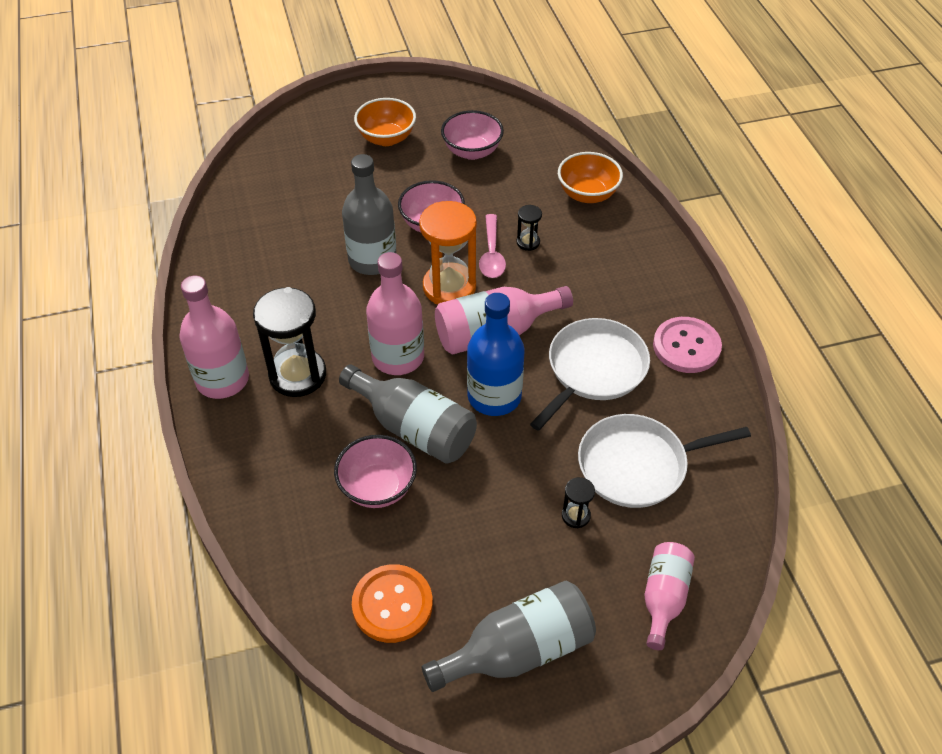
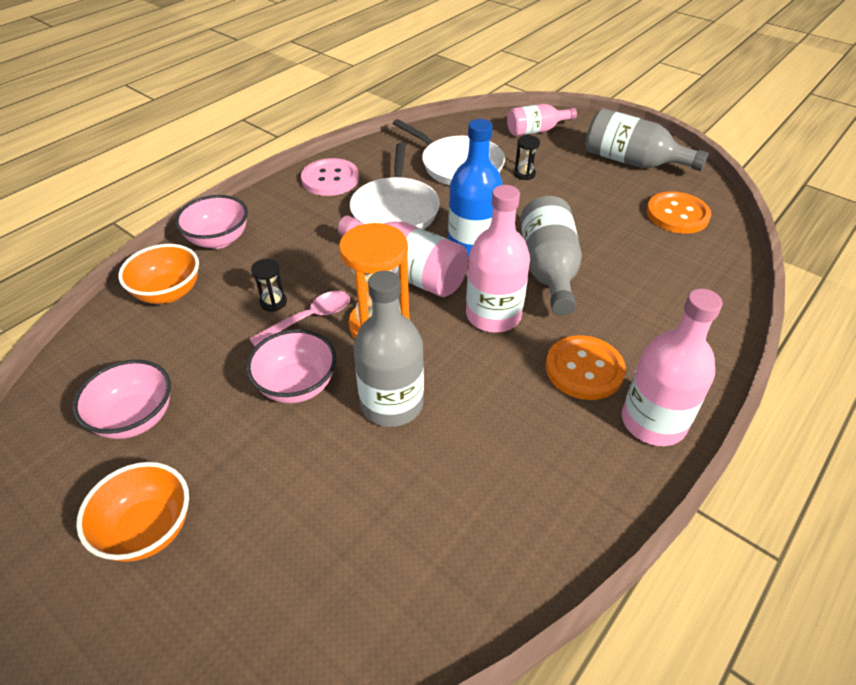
camera: 125 degrees left, 5 degrees down
(297, 375) = (584, 369): black hourglass -> orange button
(378, 487) = (616, 262): pink bowl -> pink bowl (218, 240)
(594, 370) = (395, 209): white pan -> white pan turned 90 degrees counterclockwise

